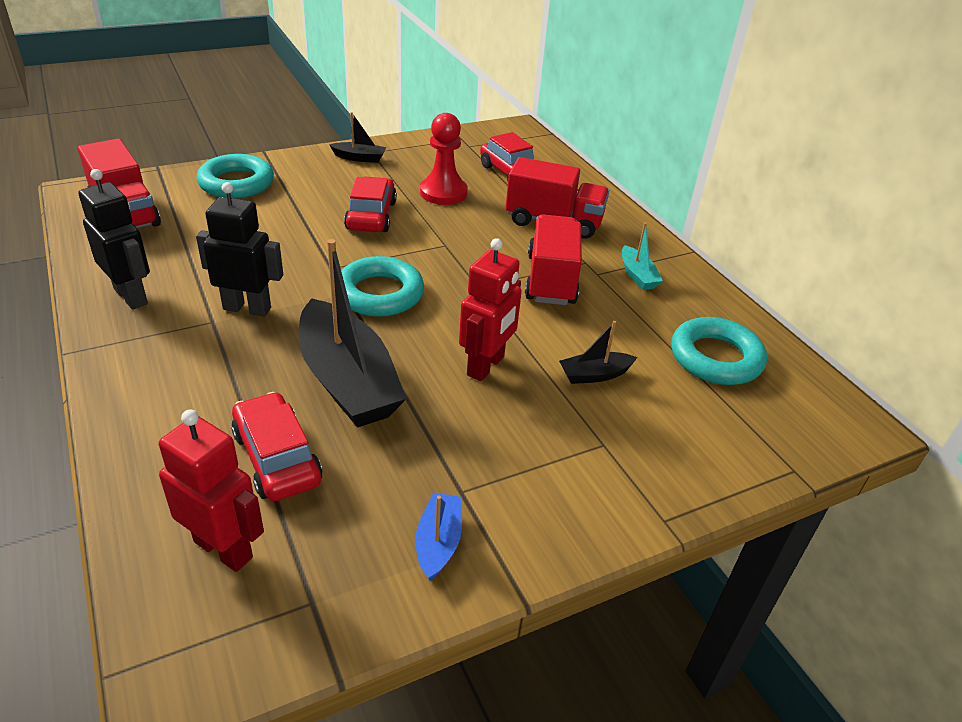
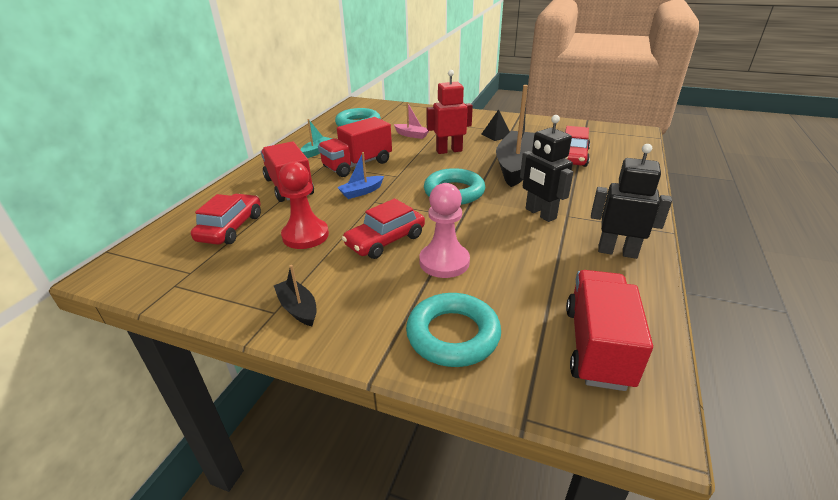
camera: 130 degrees left, 5 degrees down
(131, 296) = (617, 252): black robot -> black robot turned 105 degrees clockwise
(224, 549) = (609, 145): red robot -> none
(296, 220) = (444, 262): none -> pink pawn
(438, 542) = (532, 126): blue boat -> blue boat (361, 192)
(469, 457) = (496, 135): none -> black pyramid
(594, 375) = (412, 135): black boat -> pink boat

